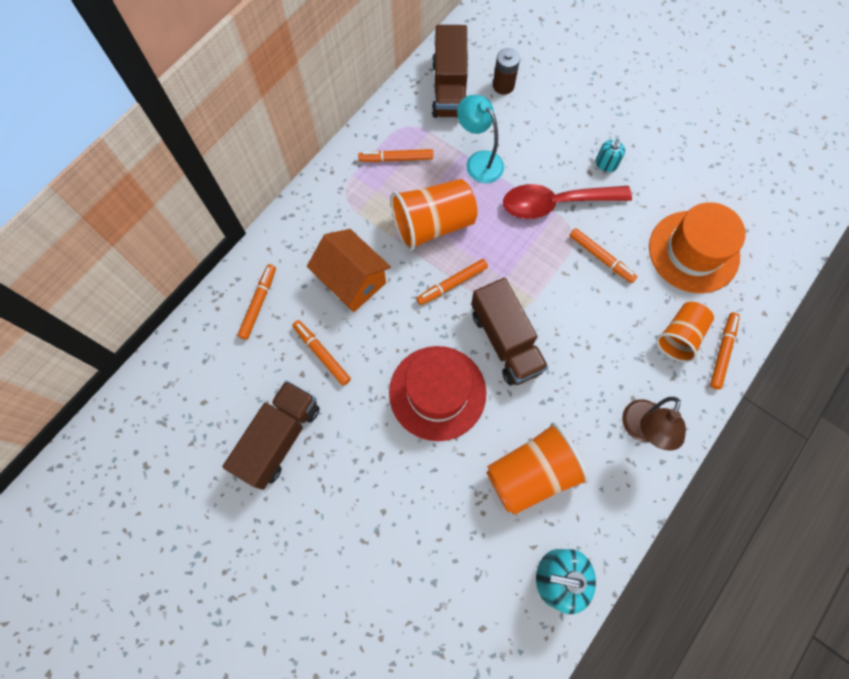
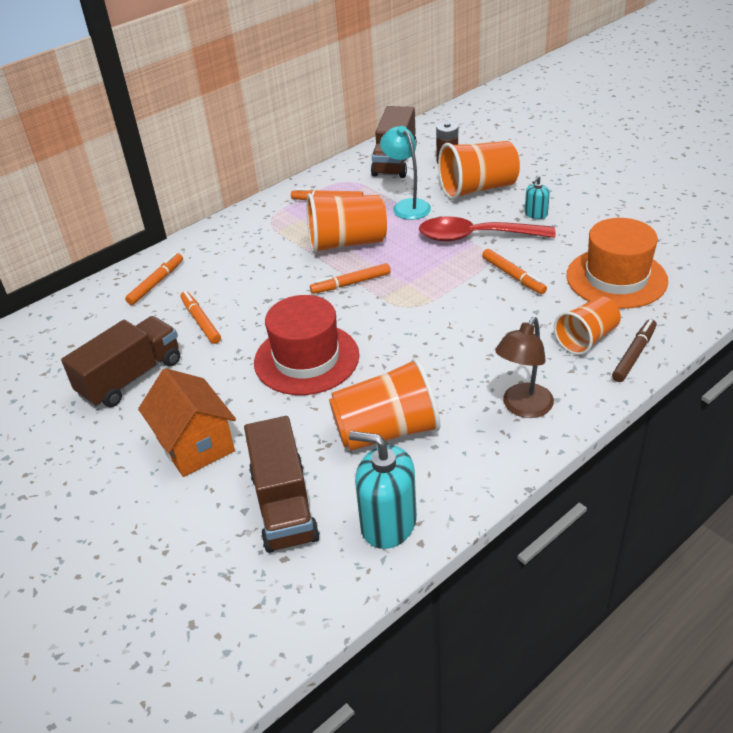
camera: 15 degrees right, 30 degrees down
(352, 281) = (253, 274): orange house -> orange house (195, 444)
(505, 341) = (392, 327): brown truck -> brown truck (284, 505)
(543, 129) = (478, 189): none -> orange cup
(722, 352) = (634, 355): orange marker -> brown marker

